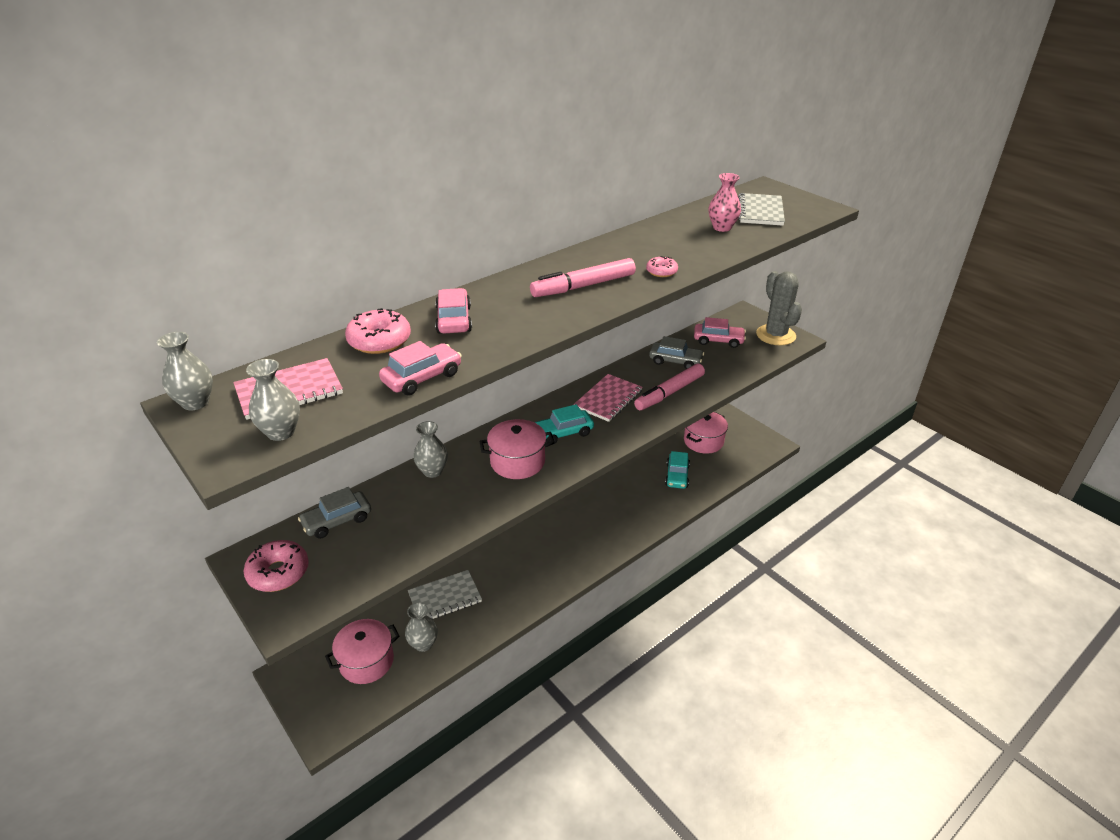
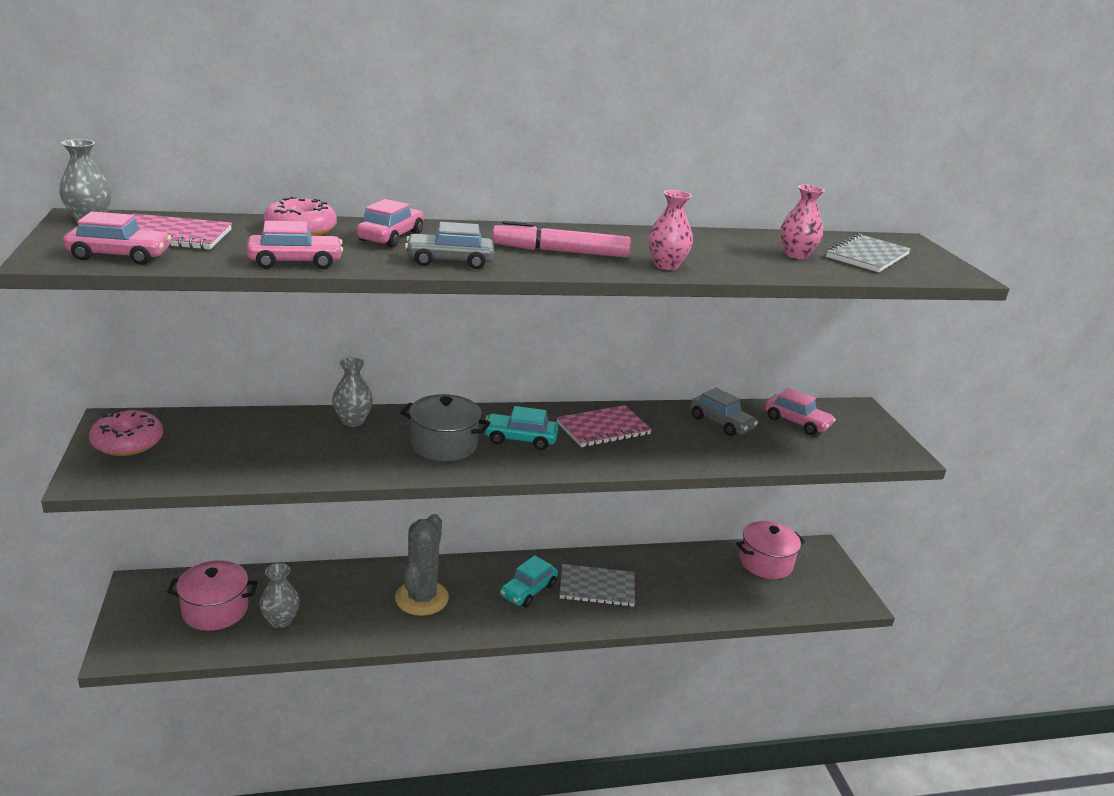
camera: 25 degrees right, 10 degrees down
(281, 432) = (120, 256): grey vase -> pink car
(337, 521) = (222, 425): grey car -> grey car (449, 261)
(445, 598) = (340, 589): grey notebook -> grey notebook (597, 587)
(517, 462) = (444, 445): pink pot -> grey pot
(661, 272) = (666, 265): pink donut -> pink vase
(670, 392) = (682, 447): pink marker -> none
(677, 476) = (700, 584): turquoise car -> turquoise car (528, 590)
(775, 335) = (879, 441): grey cactus -> grey cactus (421, 598)

